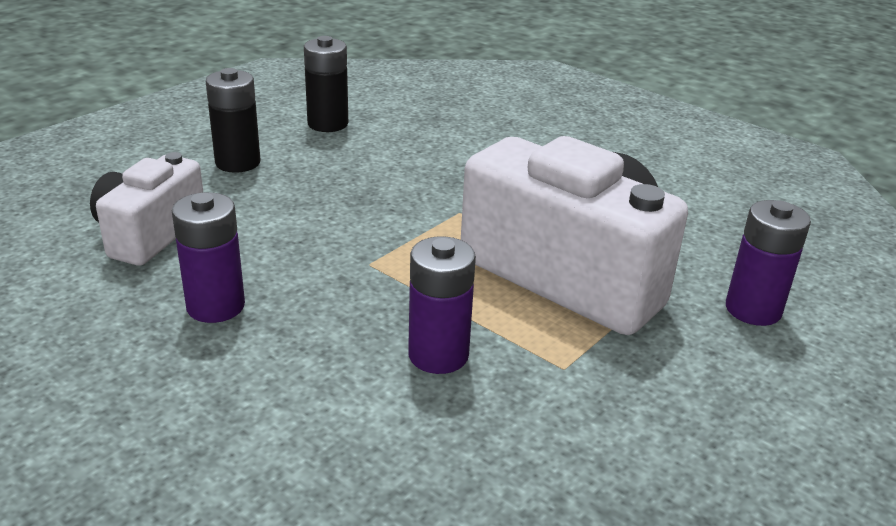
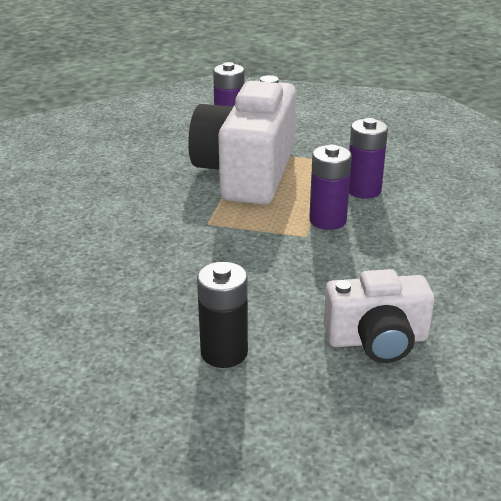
camera: 115 degrees left, 0 degrees up
(215, 306) = (413, 270): purple battery -> purple battery (327, 220)
(328, 124) = (97, 335): black battery -> none

